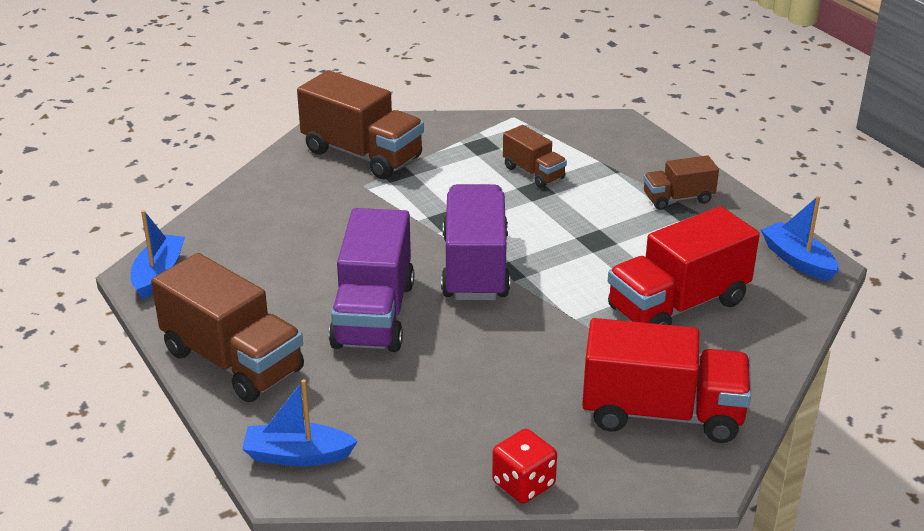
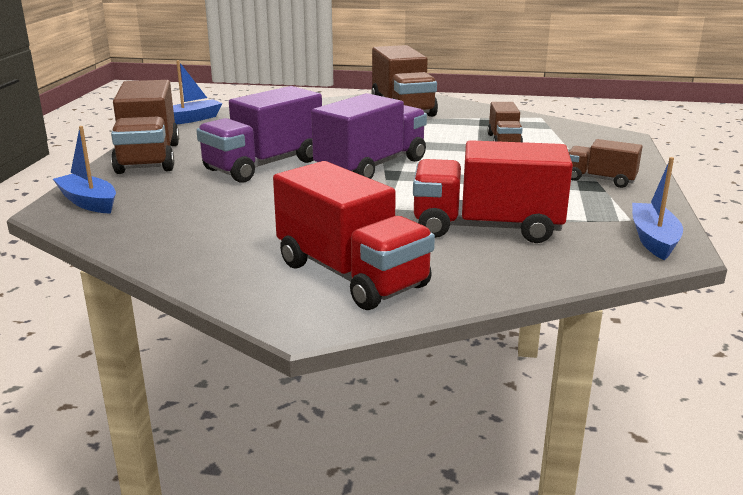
camera: 40 degrees right, 10 degrees down
(523, 484) = (175, 267): red dice -> none

